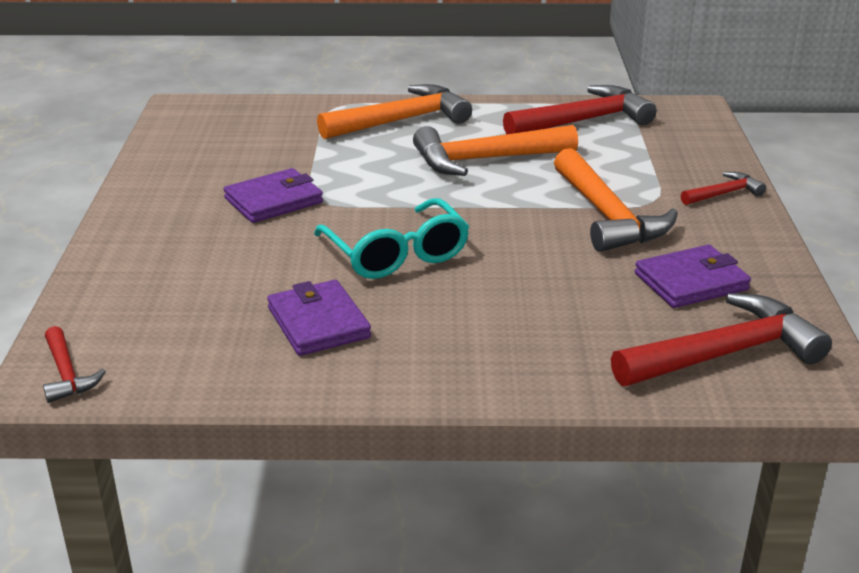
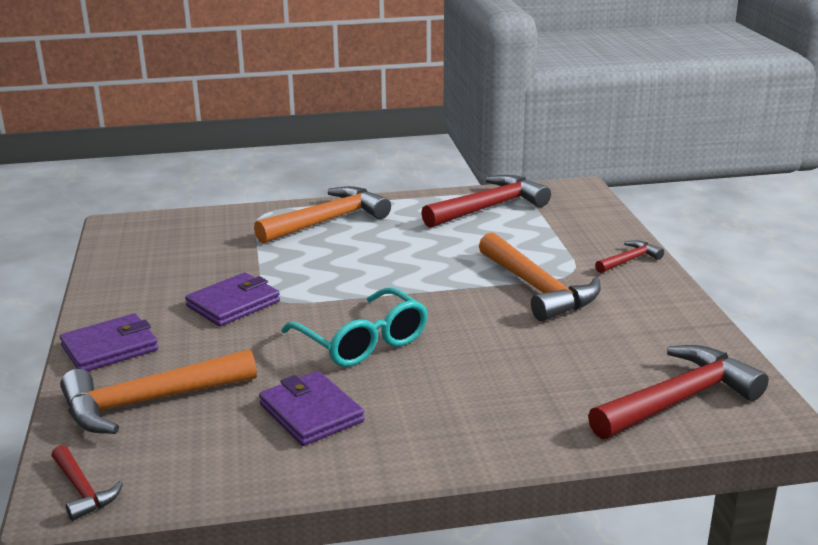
camera: 10 degrees left, 5 degrees down
(485, 160) = (414, 249): orange hammer -> orange hammer (148, 402)
(691, 282) = (628, 339): purple wallet -> purple wallet (110, 348)

